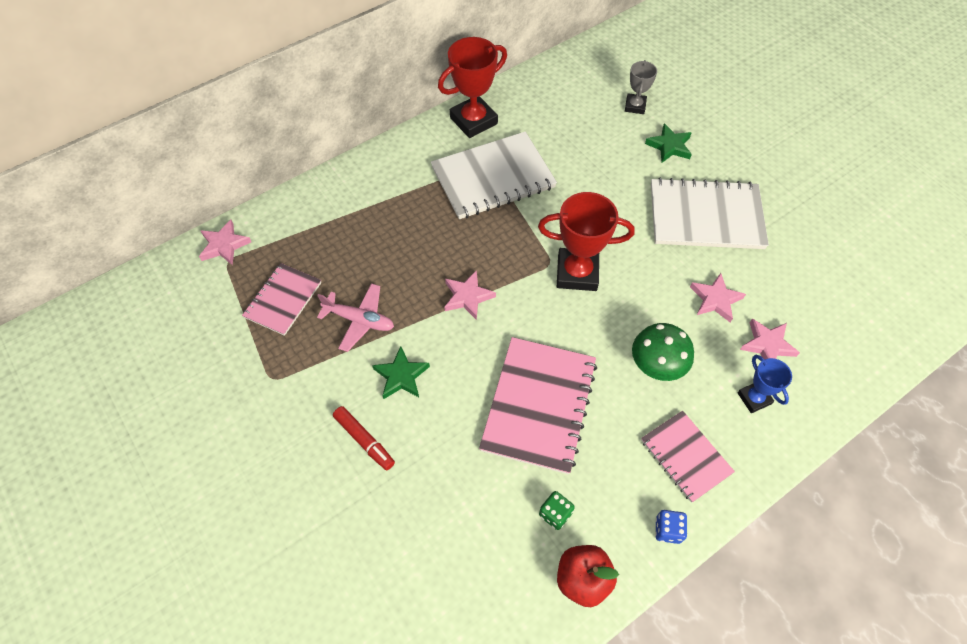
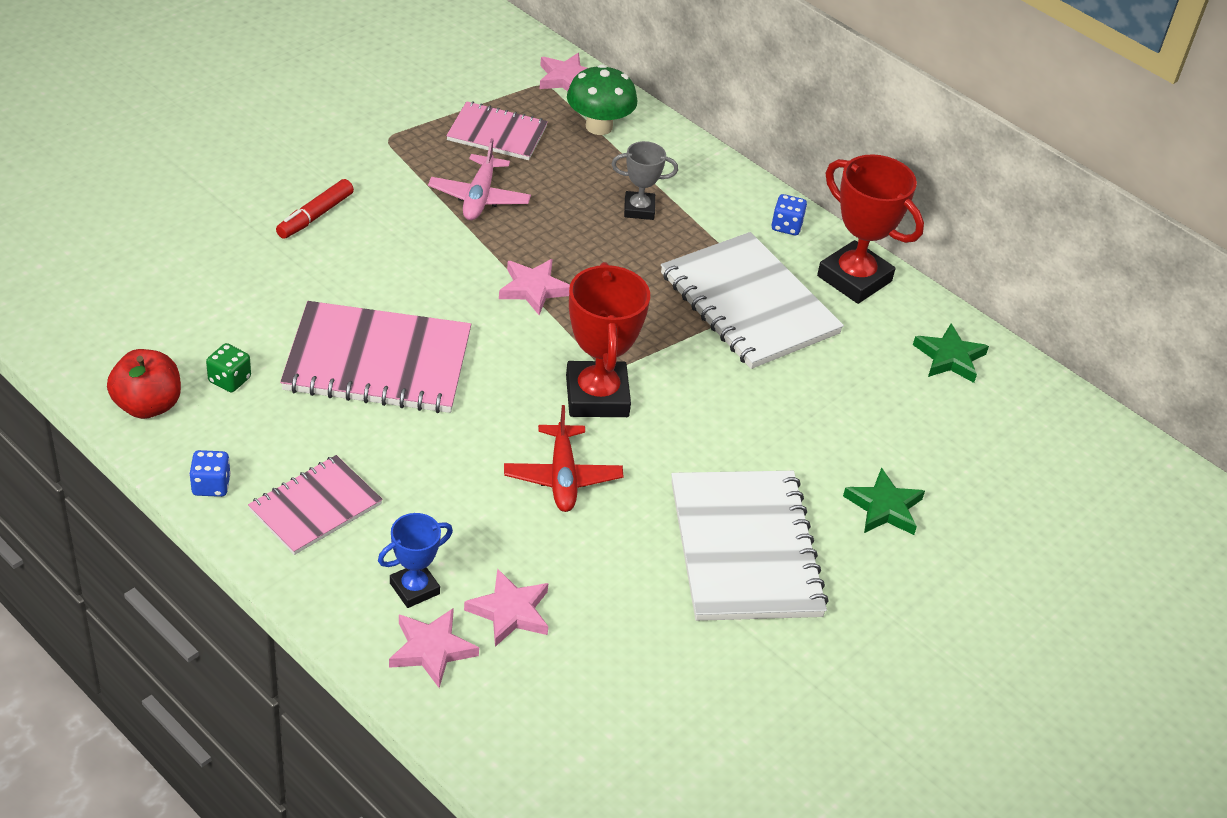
camera: 75 degrees right, 15 degrees down
(401, 376) = (405, 238): green star -> green star (949, 358)
(418, 144) = (786, 226): none -> blue dice
(635, 106) = (960, 465): grey trophy -> grey trophy (639, 209)
(651, 302) = (562, 477): none -> red plane
(656, 366) = (454, 480): green mushroom -> green mushroom (599, 126)
(715, 300) = (582, 552): pink star -> pink star (431, 650)

